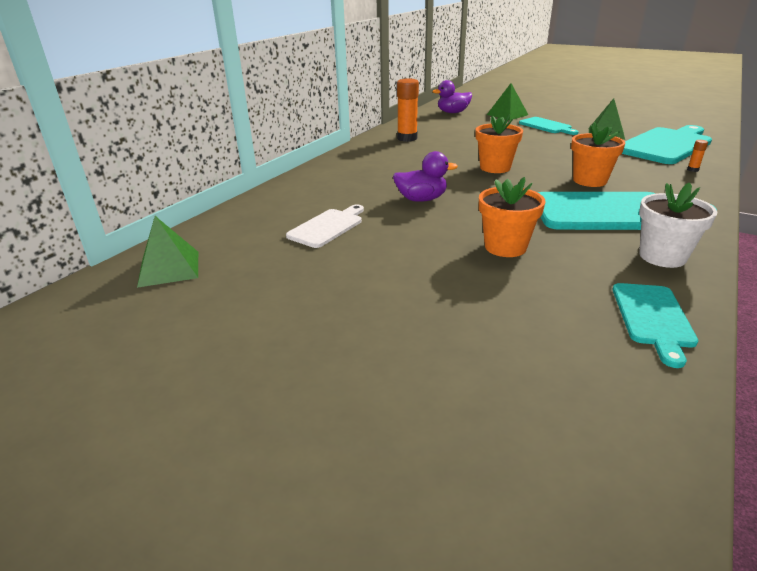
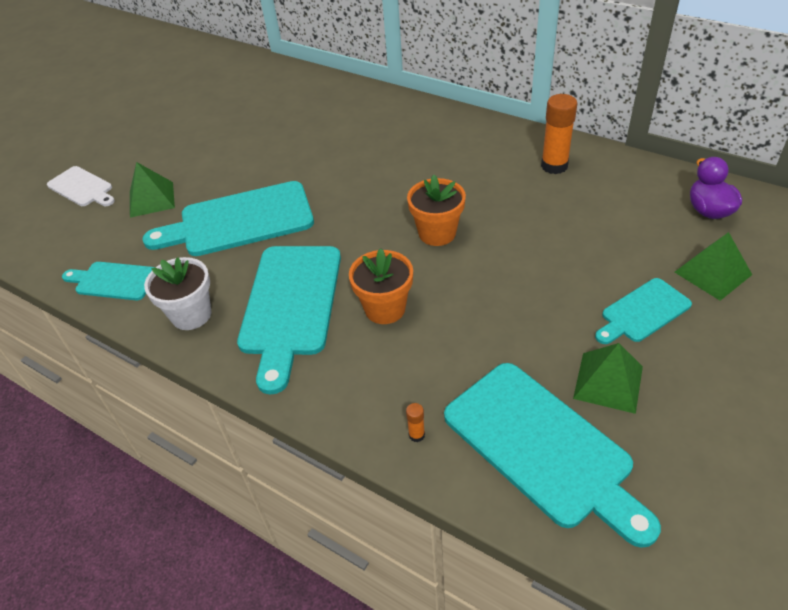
camera: 95 degrees right, 15 degrees up
(169, 268) = (257, 77): green pyramid -> green pyramid (152, 199)
(327, 227) = (302, 130): white cutting board -> white cutting board (82, 188)
(421, 199) = (349, 177): purple duck -> none
(505, 247) = (239, 221): orange flower pot -> turquoise cutting board

